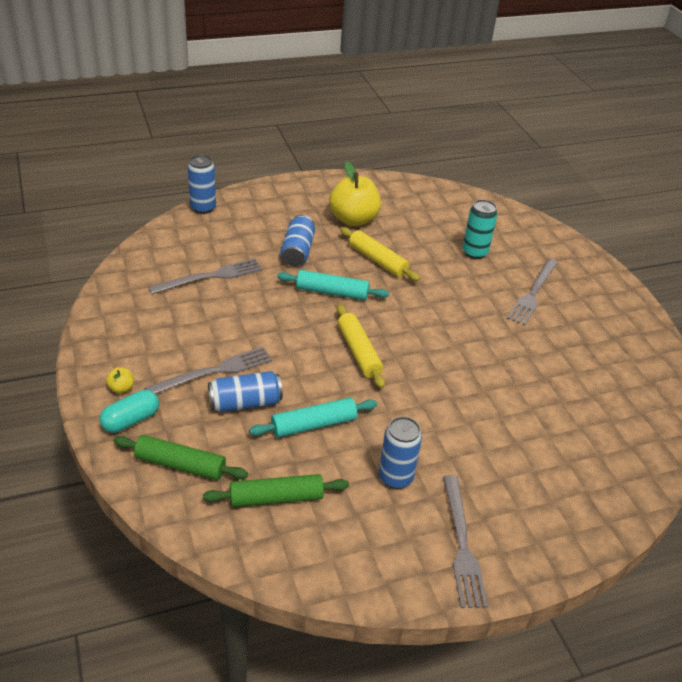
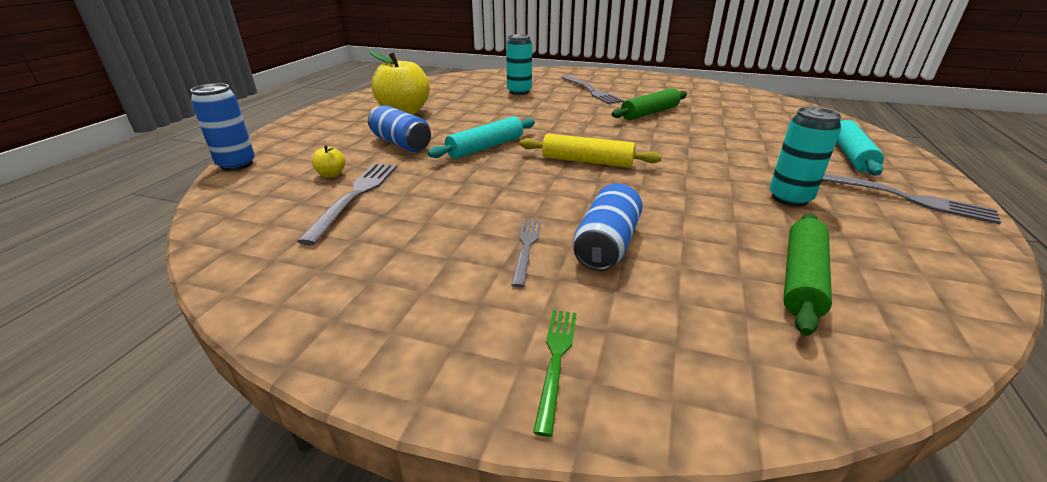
camera: 50 degrees left, 10 degrees down
(121, 388) = (470, 344): yellow apple -> yellow apple (331, 174)
(131, 420) = (556, 360): turquoise capsule -> green fork
(180, 465) = (698, 341): green rolling pin -> green rolling pin (650, 113)
(214, 371) = (526, 248): grey fork -> grey fork, size x0.59
(313, 425) = (680, 215): turquoise rolling pin -> turquoise rolling pin (851, 155)
(378, 260) = (473, 120): yellow rolling pin -> none
(395, 477) = (789, 198): blue can -> turquoise can

